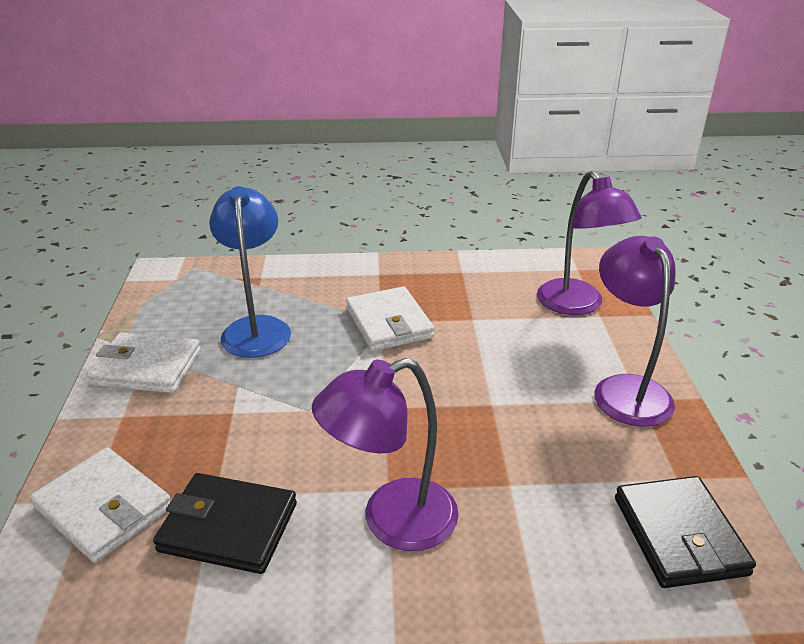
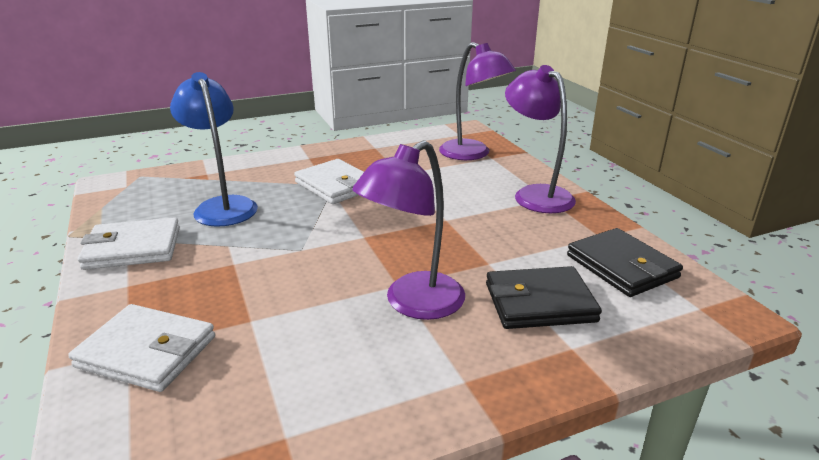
camera: 20 degrees left, 5 degrees down
(228, 527) = (276, 338): black wallet -> black wallet (539, 302)

